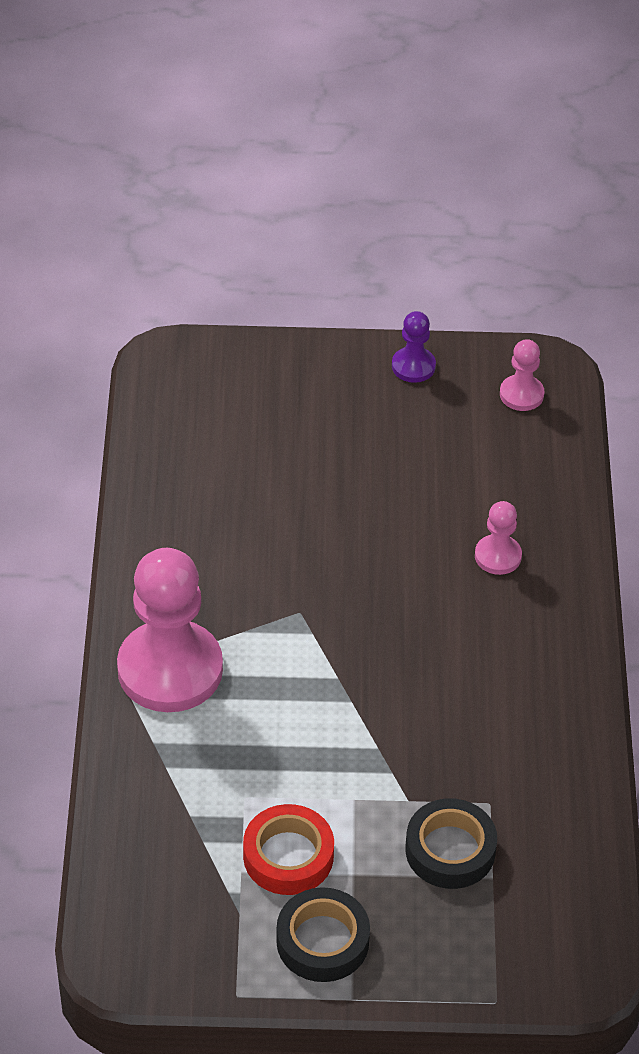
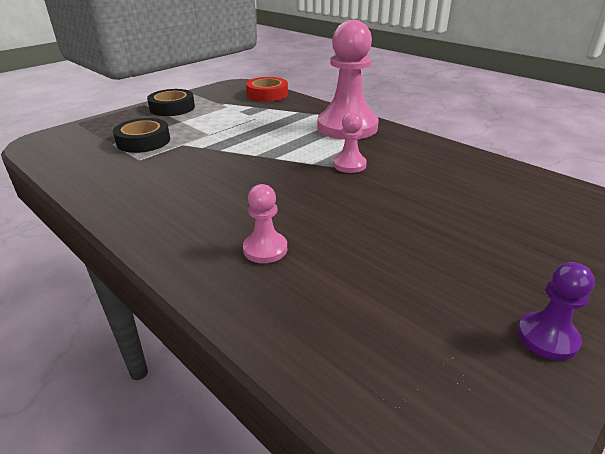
camera: 135 degrees right, 15 degrees down
(288, 856) = (215, 115): red tape -> red tape (267, 94)
(521, 394) = (436, 396): pink pawn -> pink pawn (349, 165)

